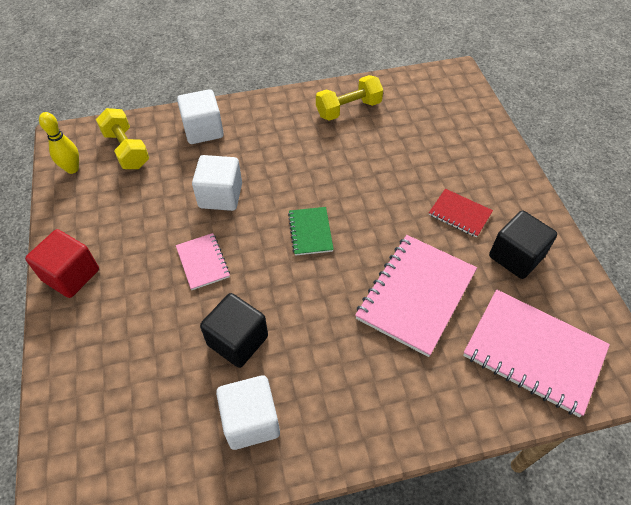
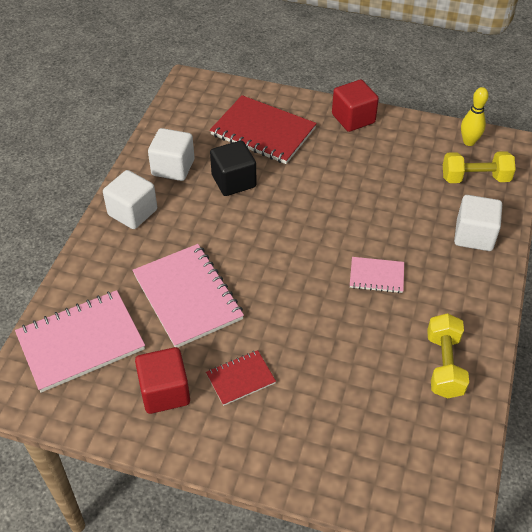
camera: 120 degrees right, 5 degrees down
(135, 355) = (263, 132): none -> red notebook
(203, 262) = (315, 186): pink notebook -> pink notebook (376, 276)
(220, 196) = (379, 219): white cube -> white cube (132, 212)
(310, 232) = (299, 260): green notebook -> none
(516, 256) = (165, 392): black cube -> red cube

